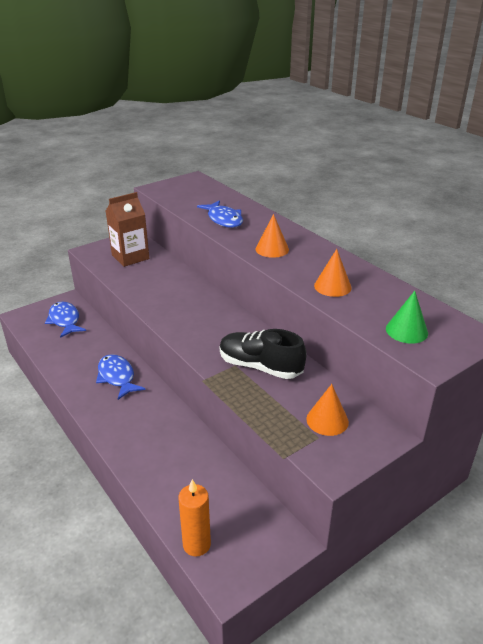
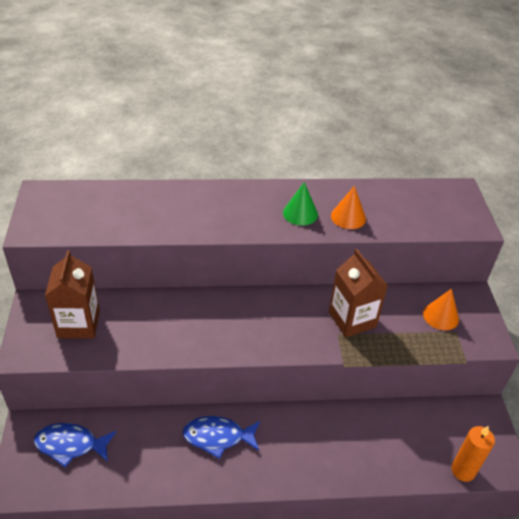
camera: 60 degrees left, 10 degrees up
(224, 219) = (166, 218): blue fish -> none
(260, 367) = (352, 319): black shoe -> brown carton
(272, 249) = (256, 217): orange cone -> none
(406, 331) = (435, 216): green cone -> green cone (300, 213)

